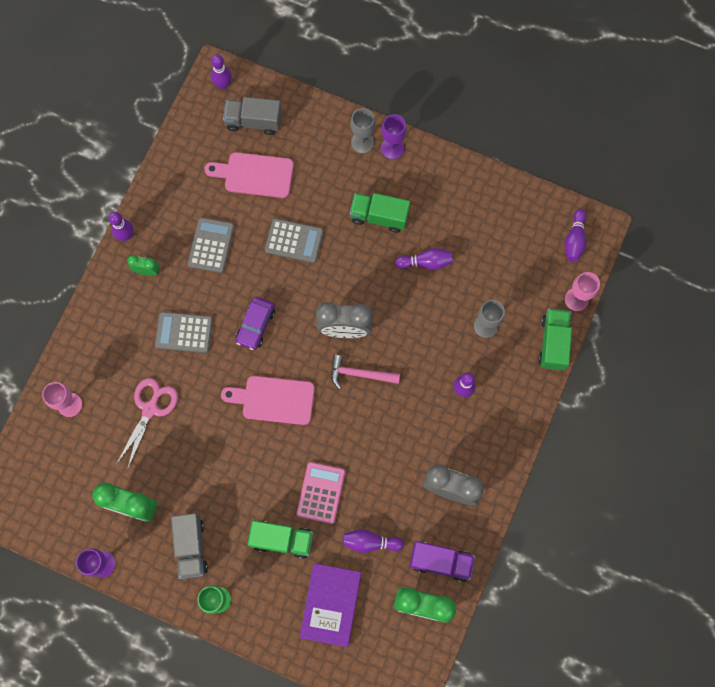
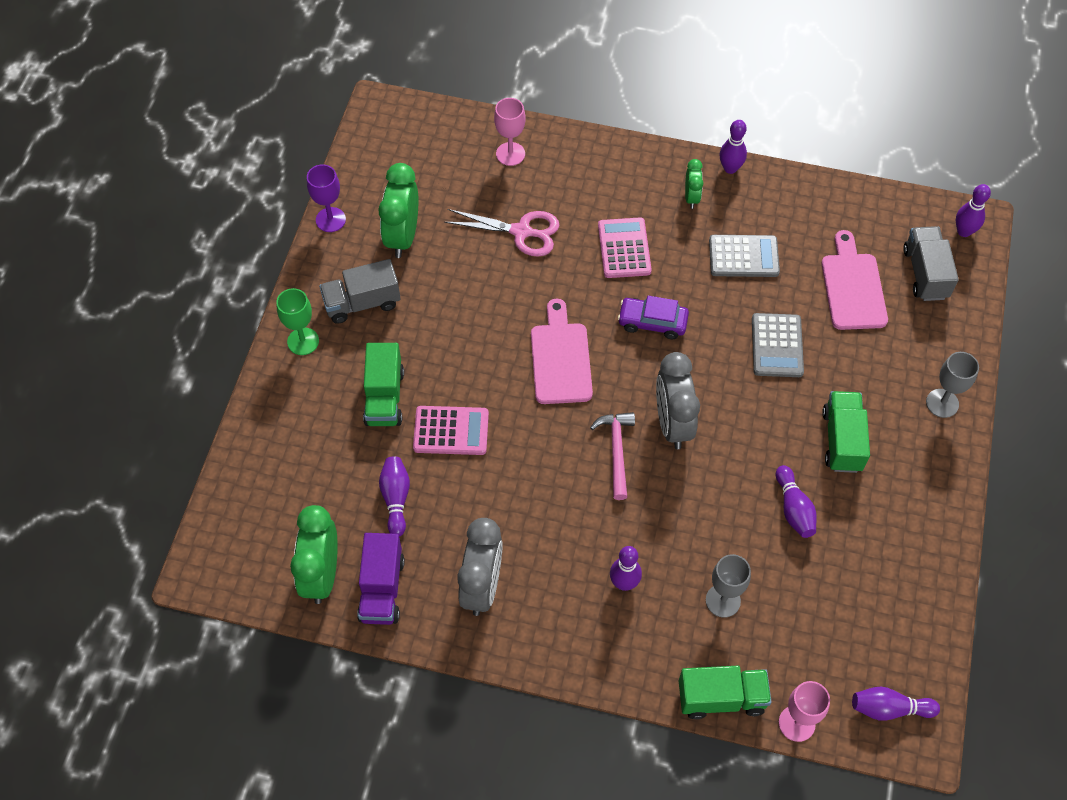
camera: 80 degrees right, 15 degrees down
(184, 332) = (624, 248): grey calculator -> pink calculator
(331, 604) = (310, 465): purple book -> none
(392, 148) = (947, 441): purple goblet -> none

